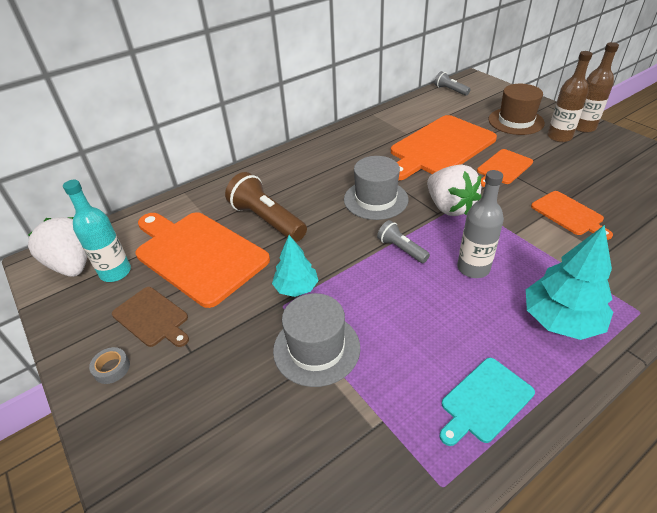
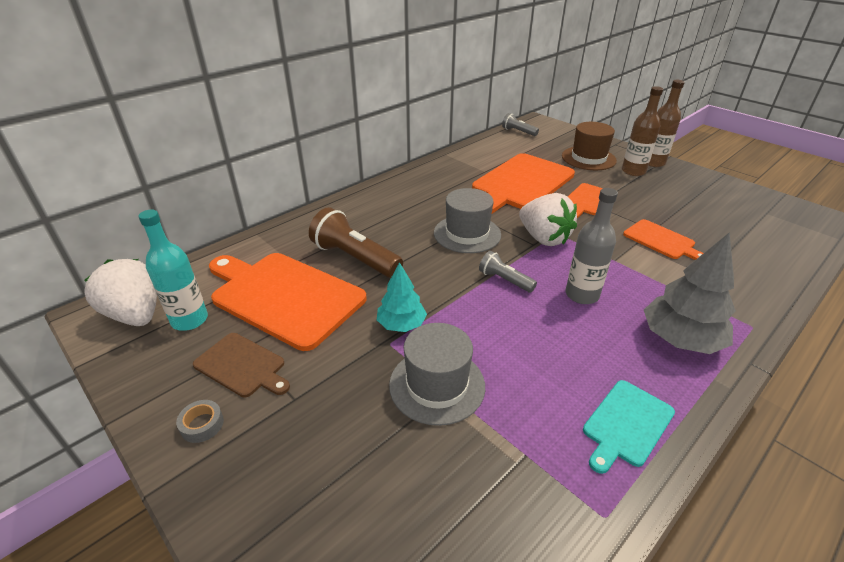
camera: 10 degrees left, 5 degrees down
(560, 320) = (680, 339): turquoise tree -> grey tree

